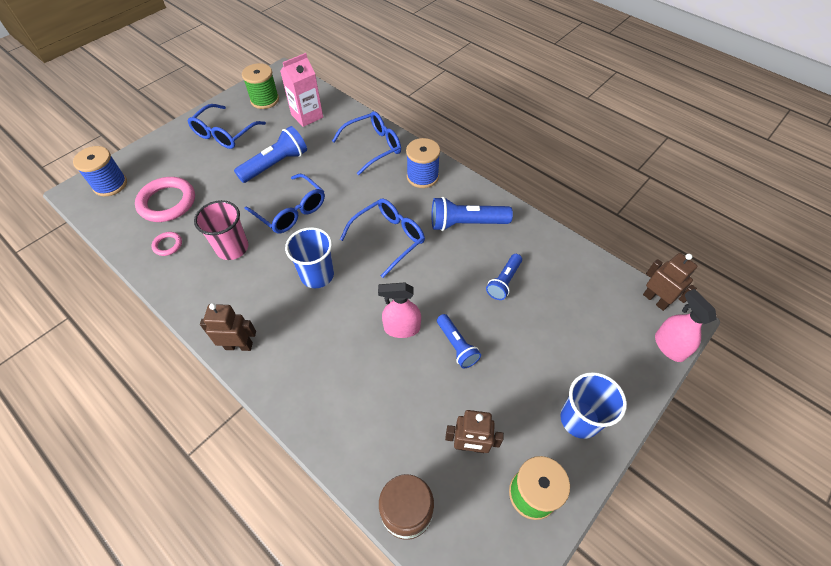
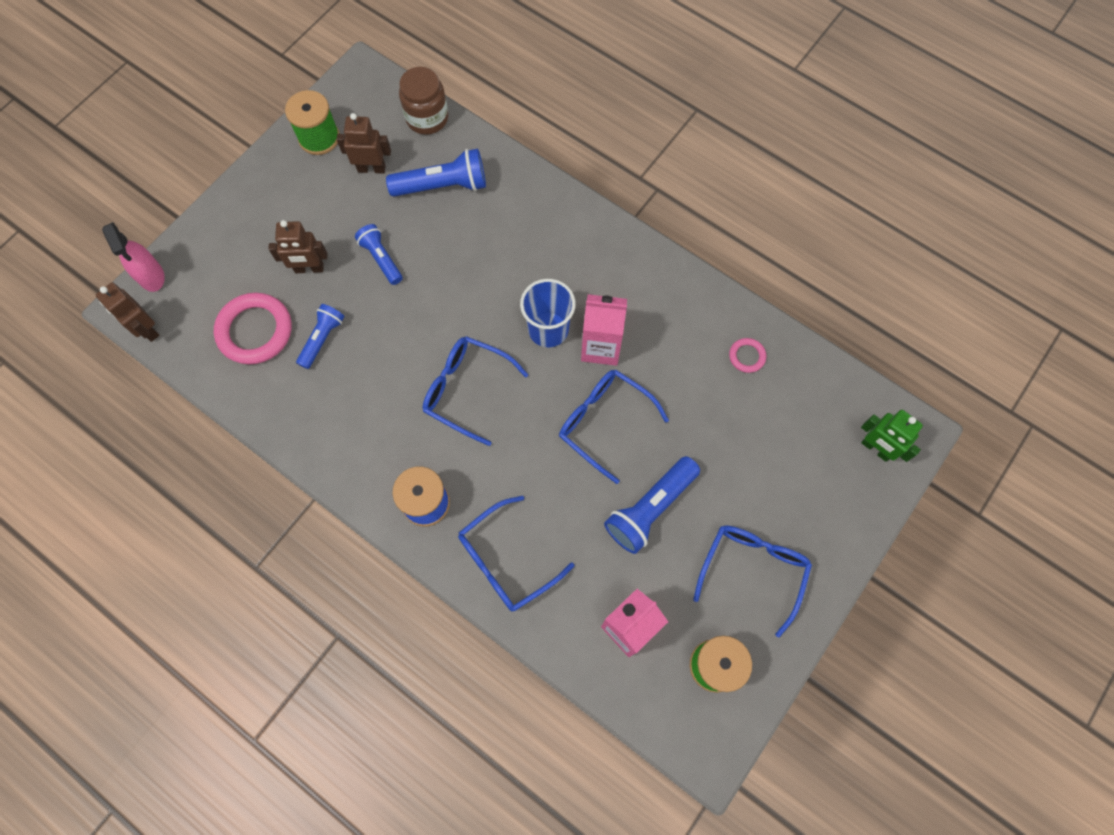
camera: 175 degrees right, 15 degrees up
(110, 184) = (876, 449): blue spool -> green robot
(167, 202) = (779, 424): pink ring -> pink ring (255, 331)
(232, 248) = (663, 359): pink cup -> none
(239, 346) = (614, 241): brown robot -> brown robot (309, 269)
(278, 260) = (601, 347): none -> pink carton
(389, 238) = (466, 390): blue glasses -> blue glasses turned 75 degrees clockwise
(401, 328) = (441, 273): pink spray bottle -> none
(466, 224) = (364, 421): blue flashlight -> blue flashlight (443, 185)
(580, 419) = (264, 198): blue cup -> none

